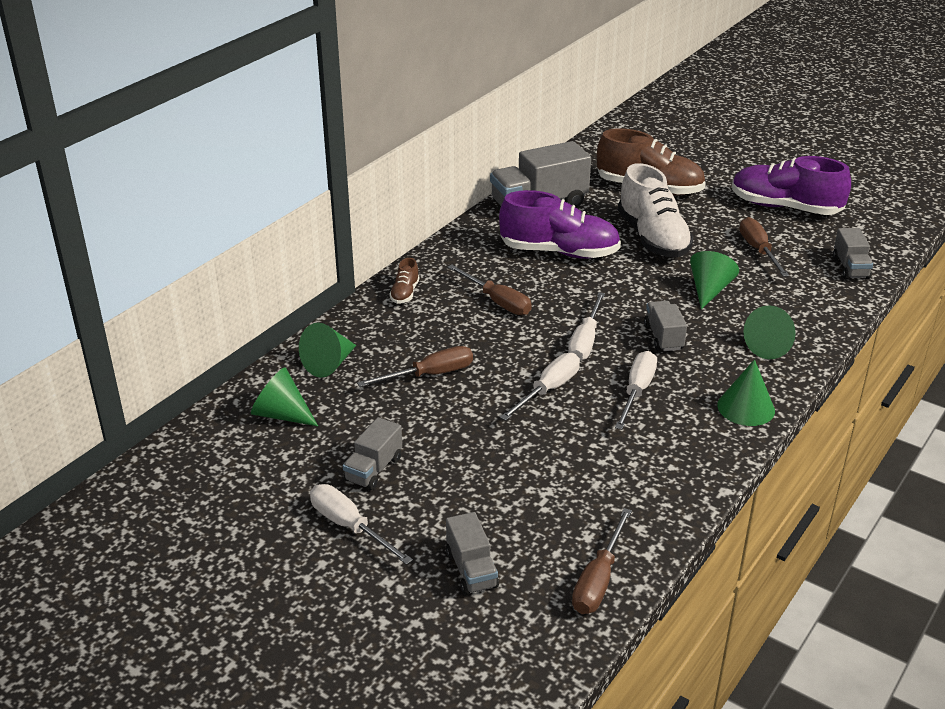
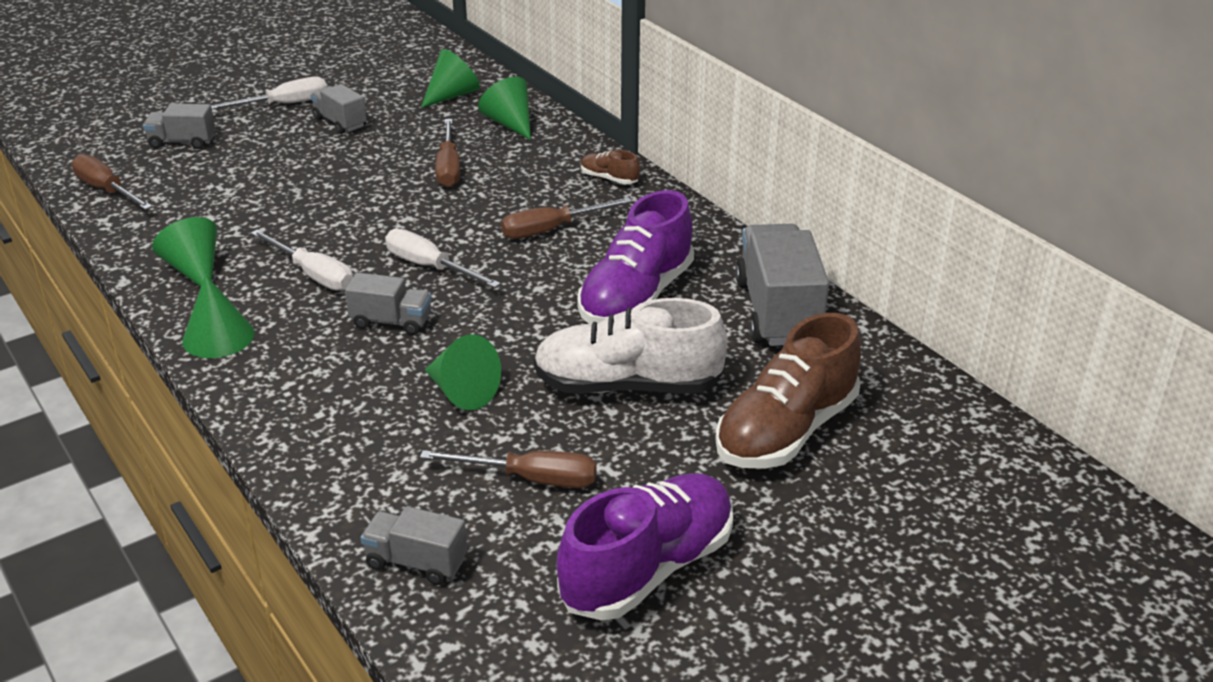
camera: 110 degrees right, 0 degrees up
(548, 390) = (366, 224): white screwdriver -> none
(771, 346) = (302, 398): green cone -> green cone (194, 270)

